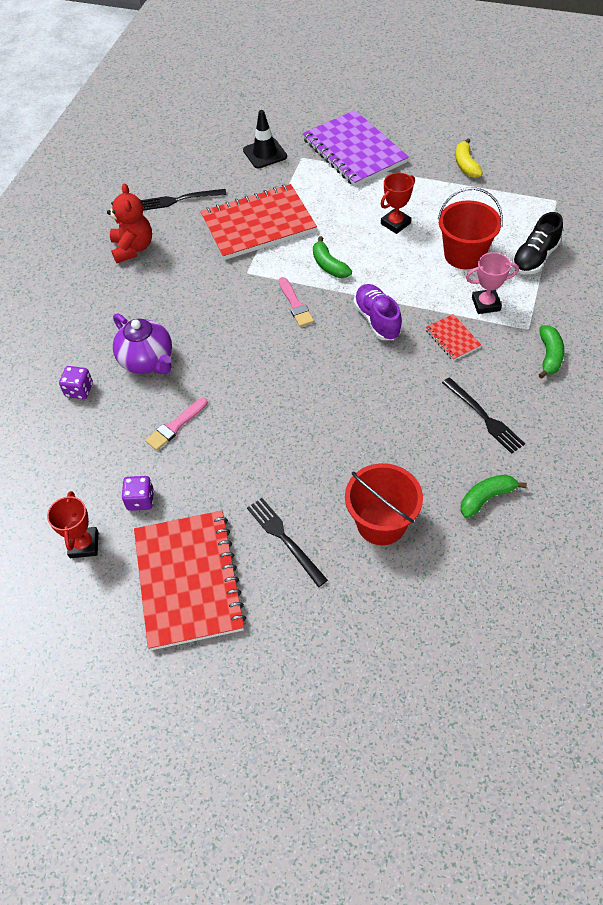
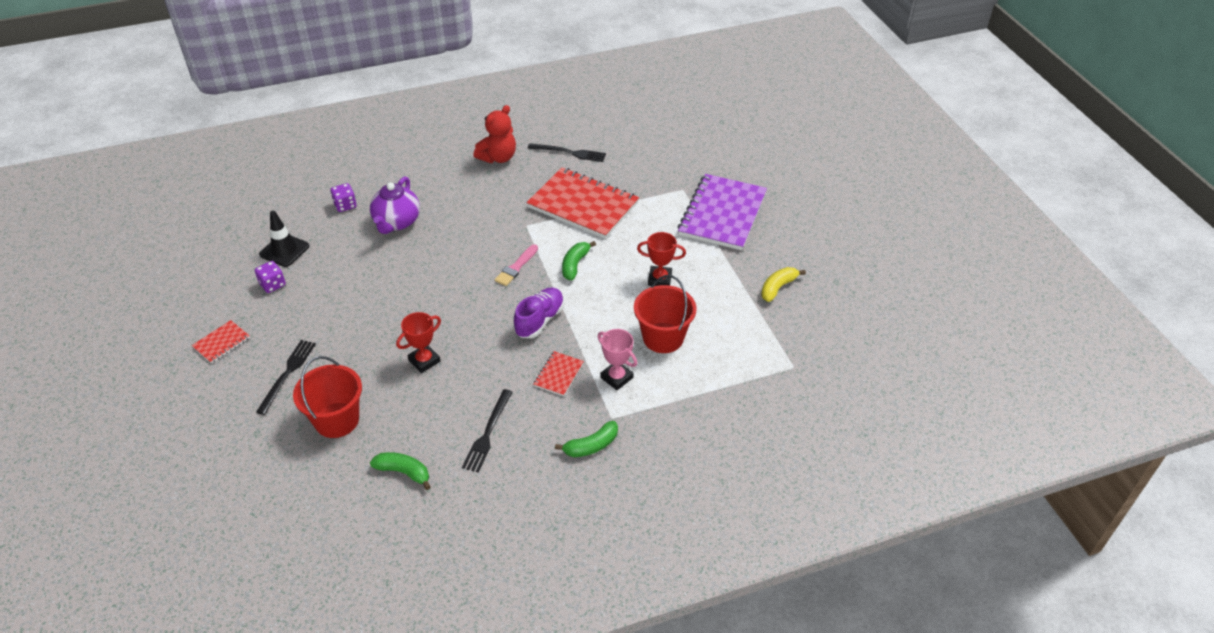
camera: 50 degrees right, 10 degrees down
(84, 544) = (219, 278): red trophy -> red trophy (424, 361)
(175, 426) = (349, 267): pink brush -> none
(179, 200) = (569, 153): black fork -> black fork turned 150 degrees clockwise
(188, 580) = (221, 343): red notebook -> red notebook, size x0.44
(265, 153) = (666, 168): black traffic cone -> black traffic cone (284, 250)
(534, 258) = (702, 385): black shoe -> none

